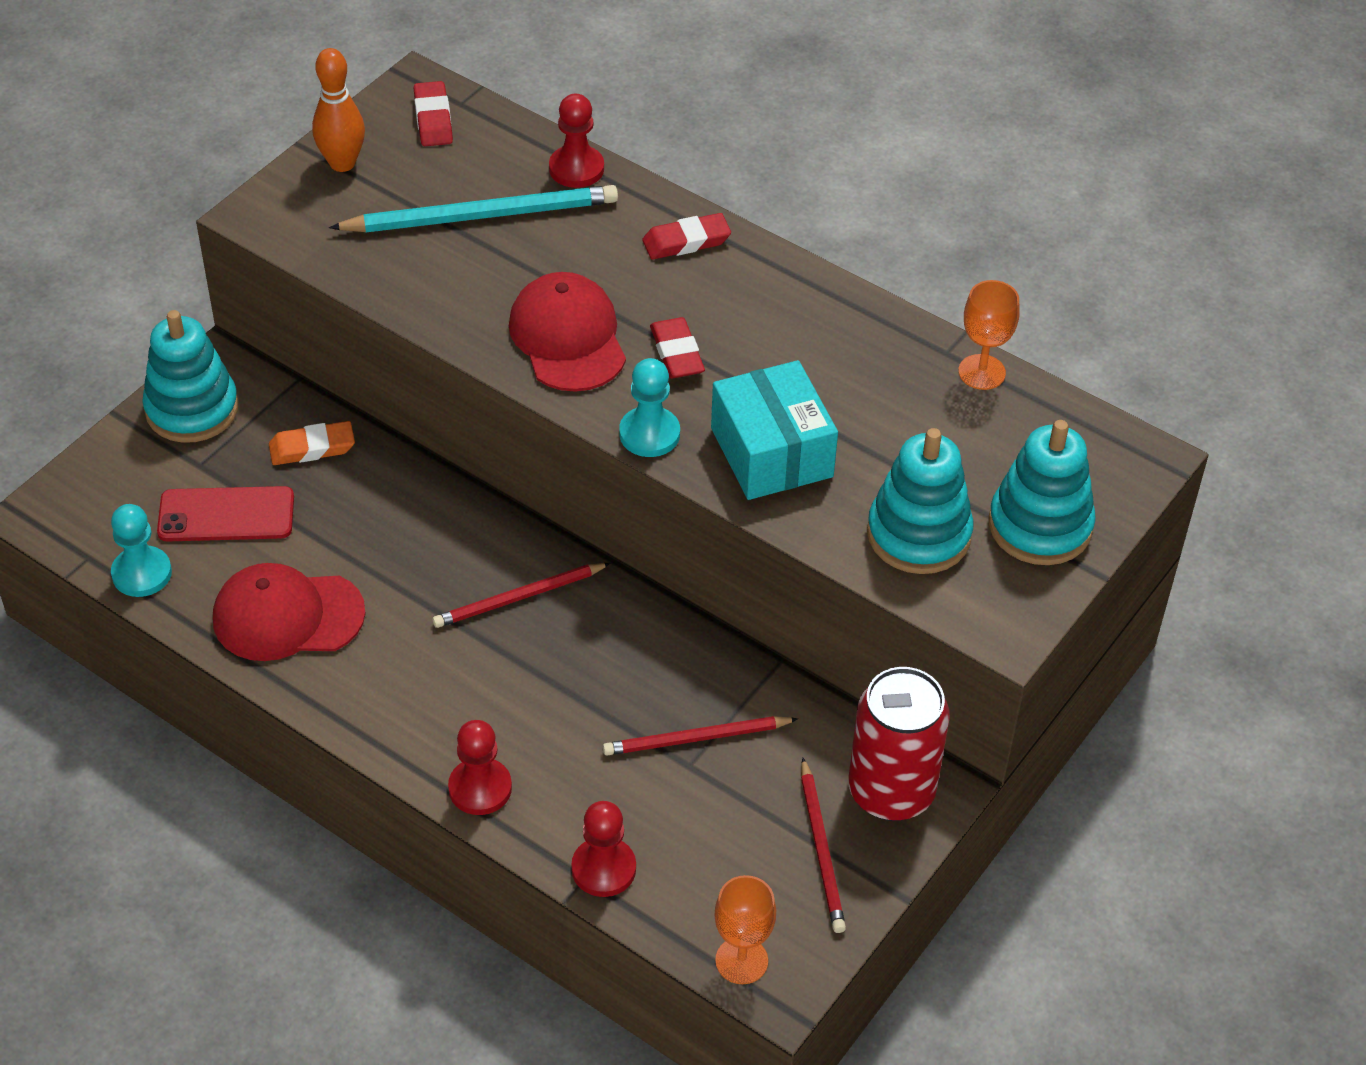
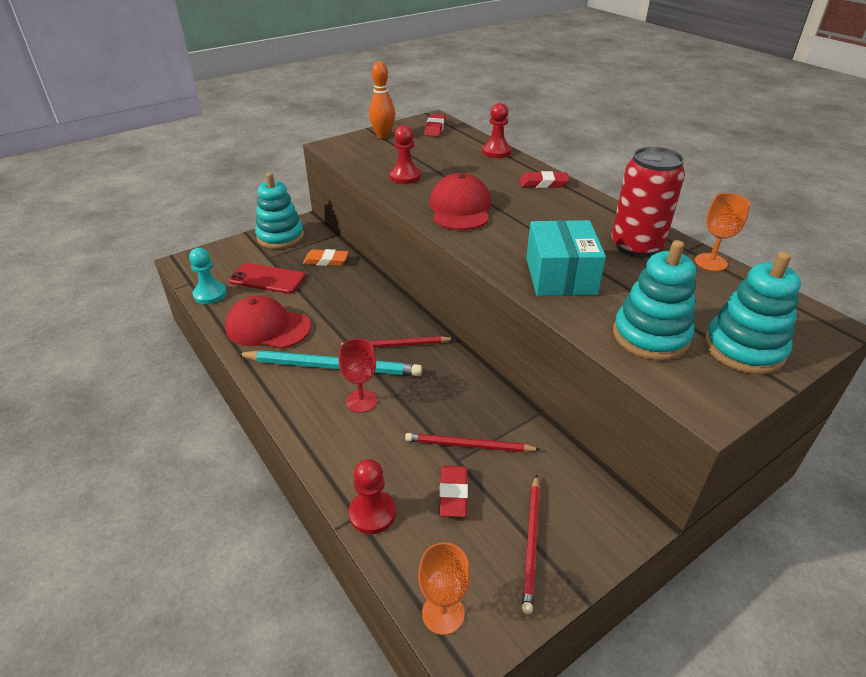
camera: 20 degrees right, 10 degrees down
(480, 788) = (319, 441): red pawn -> red pawn (405, 177)
(482, 216) = (439, 160): turquoise pencil -> turquoise pencil (333, 367)
(511, 709) = (361, 401): none -> red goblet
(649, 434) = (487, 255): turquoise pawn -> none
(676, 353) = (519, 224): red eraser -> red eraser (453, 494)
(891, 792) = (594, 515): red can -> red can (636, 246)

